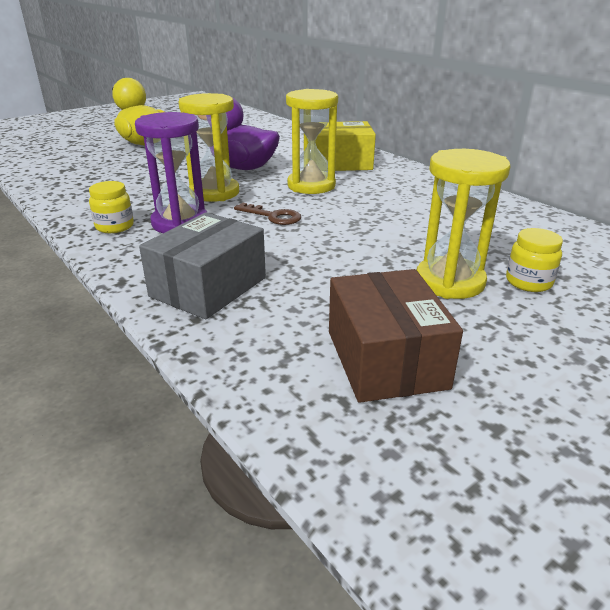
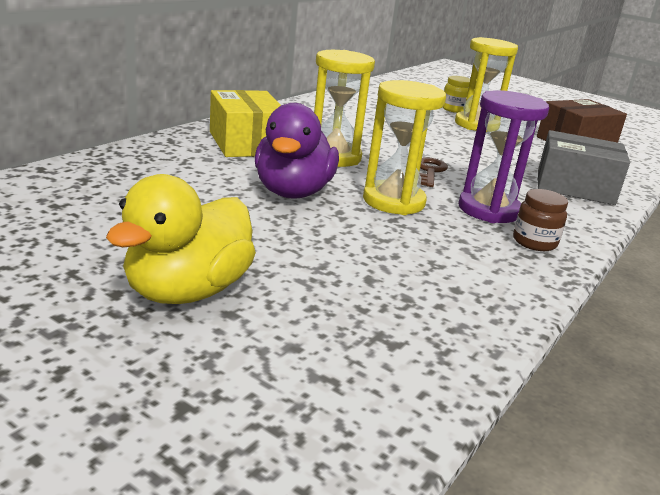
camera: 110 degrees left, 5 degrees down
(115, 226) = (534, 242): yellow jar -> brown jar

